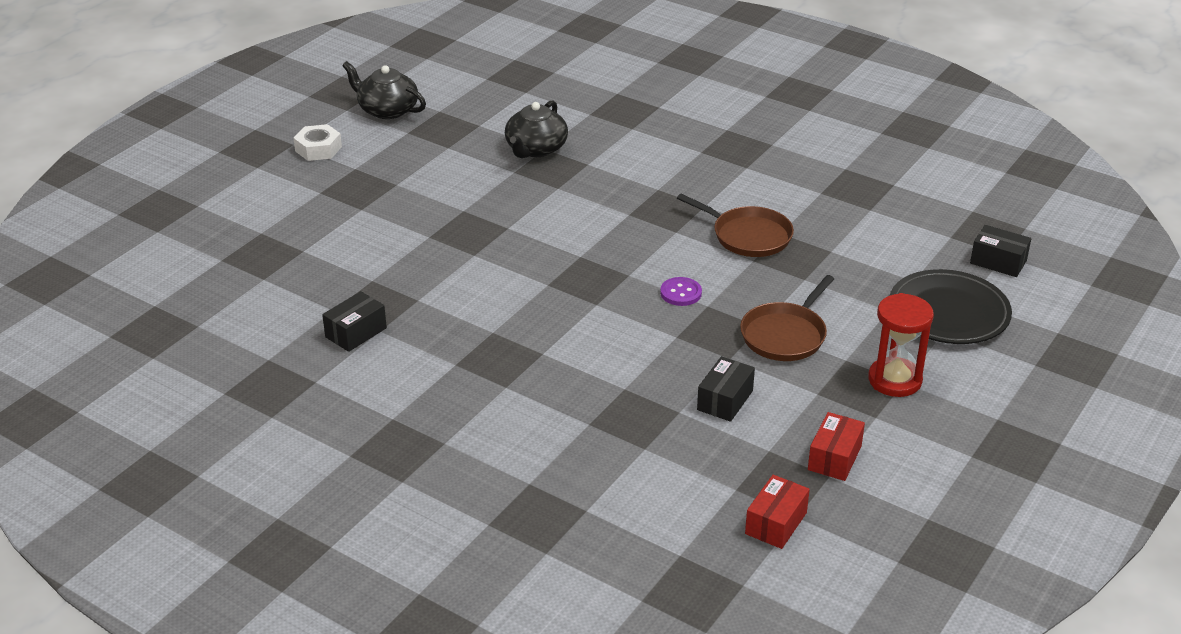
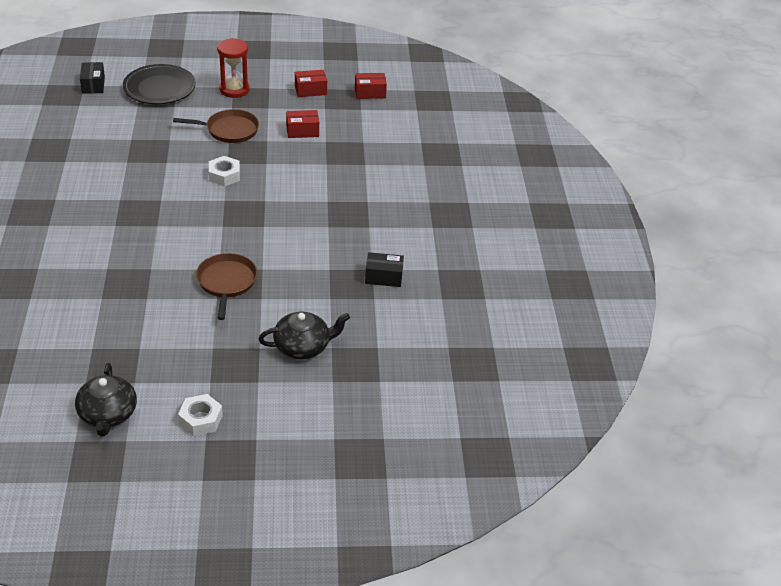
camera: 130 degrees left, 5 degrees up
(535, 149) = (106, 302): black teapot -> black teapot (303, 346)
(681, 293) = (224, 175): purple button -> white nut
(725, 400) = (302, 131): black box -> red box
(748, 236) = (141, 172): brown pan -> brown pan (226, 282)

